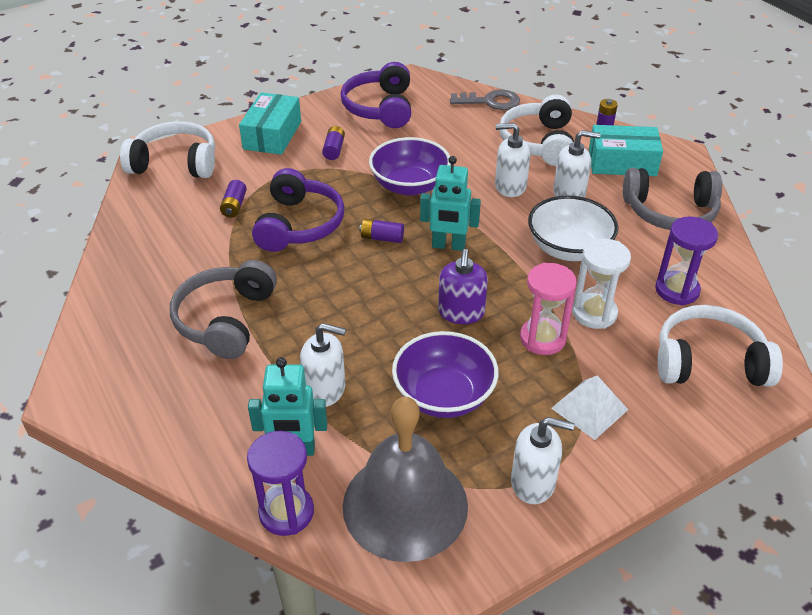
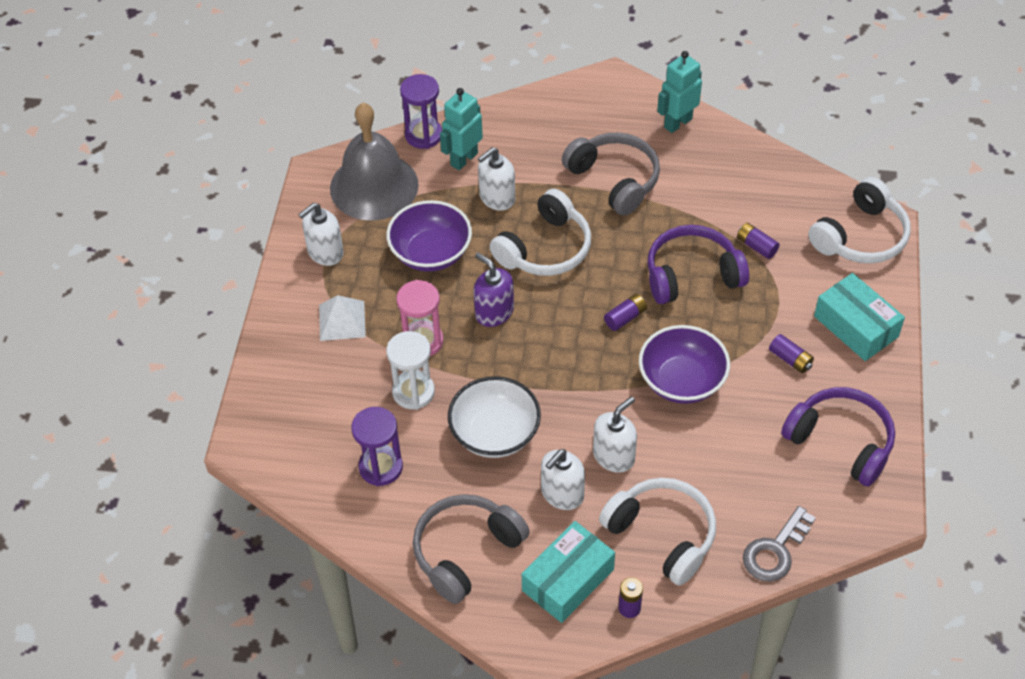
camera: 130 degrees right, 10 degrees up
(299, 224) = (692, 274): purple headphones -> purple headphones turned 120 degrees clockwise
(448, 246) = (575, 354): turquoise robot -> turquoise robot (677, 123)
(709, 361) = (304, 422): white headphones -> white headphones (545, 249)

